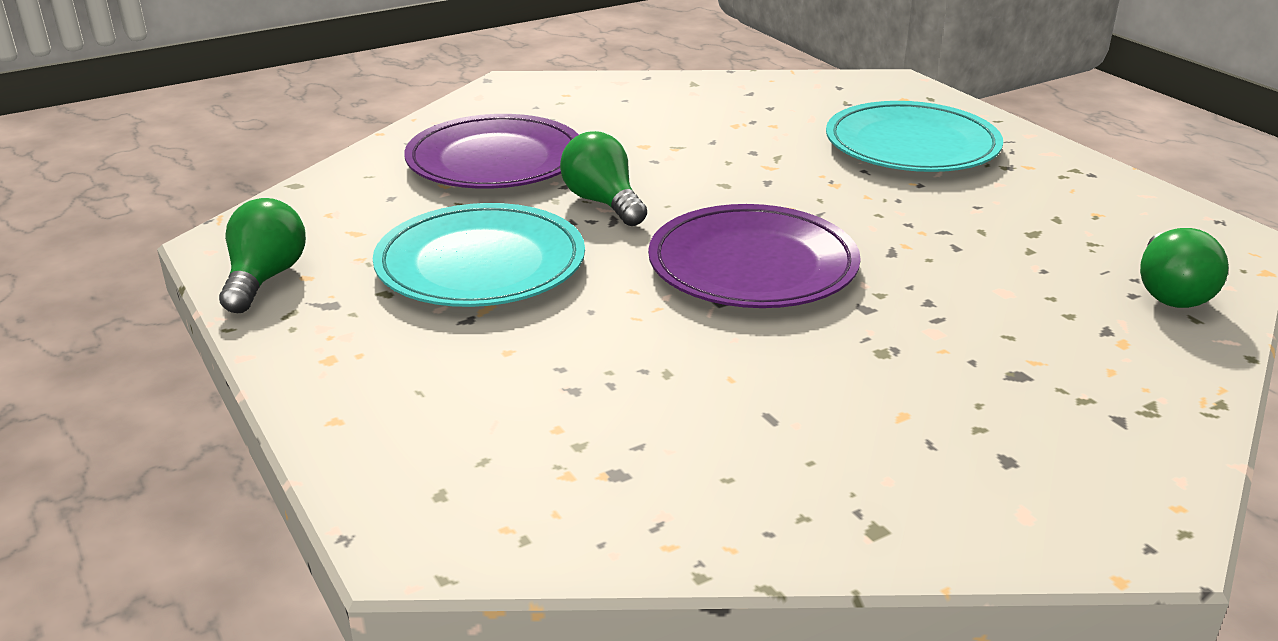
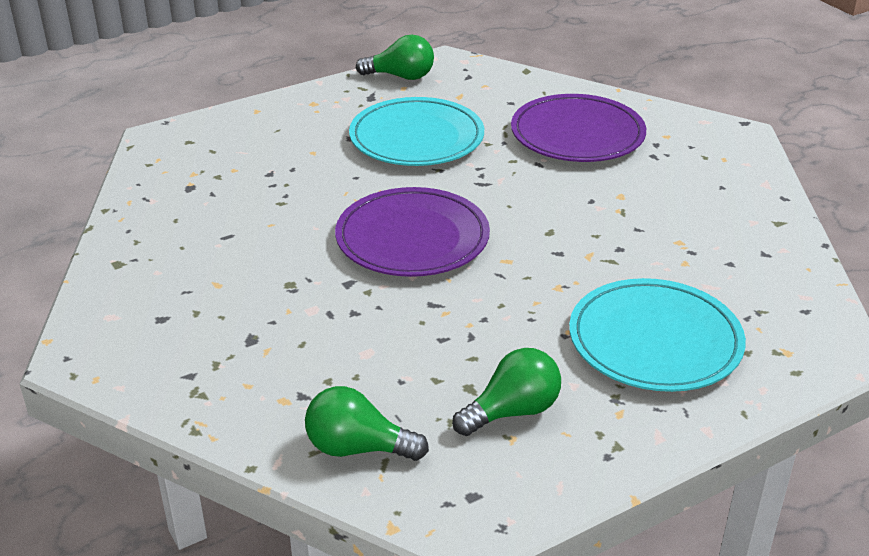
camera: 90 degrees right, 5 degrees up
(603, 202) = (510, 179): green light bulb -> green light bulb (512, 411)

